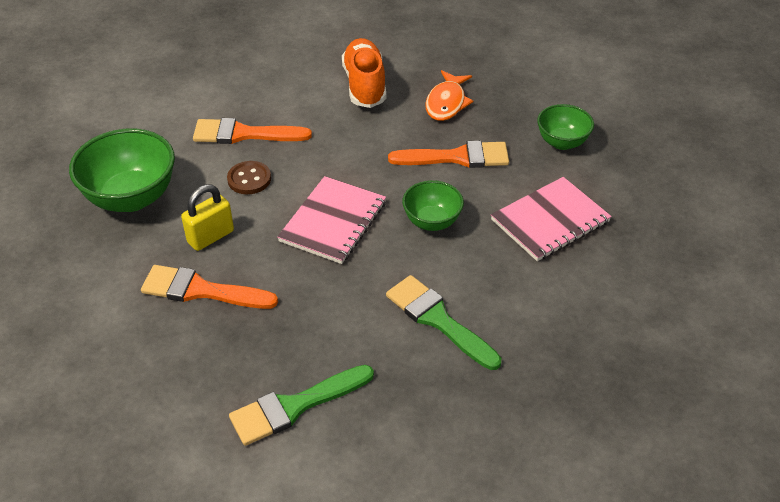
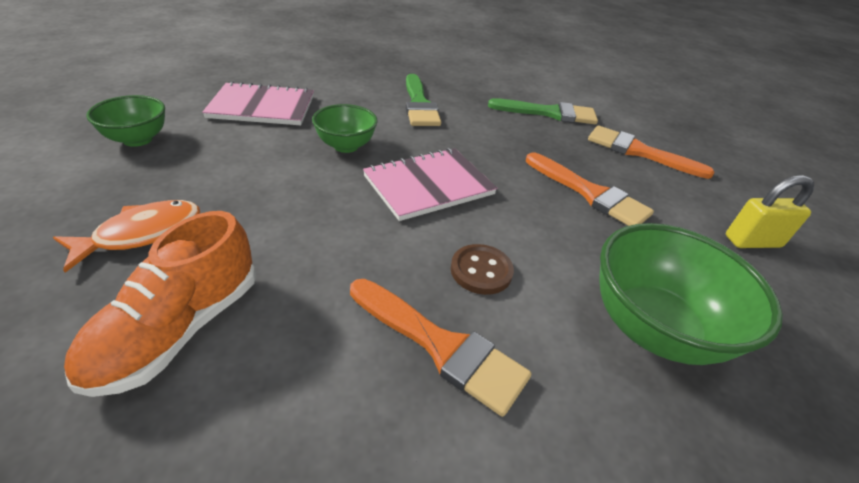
camera: 150 degrees left, 5 degrees down
(210, 237) = (562, 231): yellow padlock -> yellow padlock (752, 241)
(457, 157) = (243, 176): orange brush -> orange brush (638, 152)

